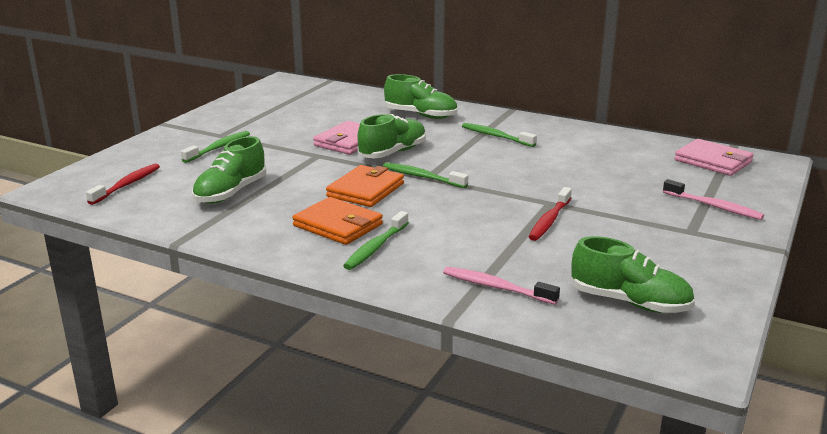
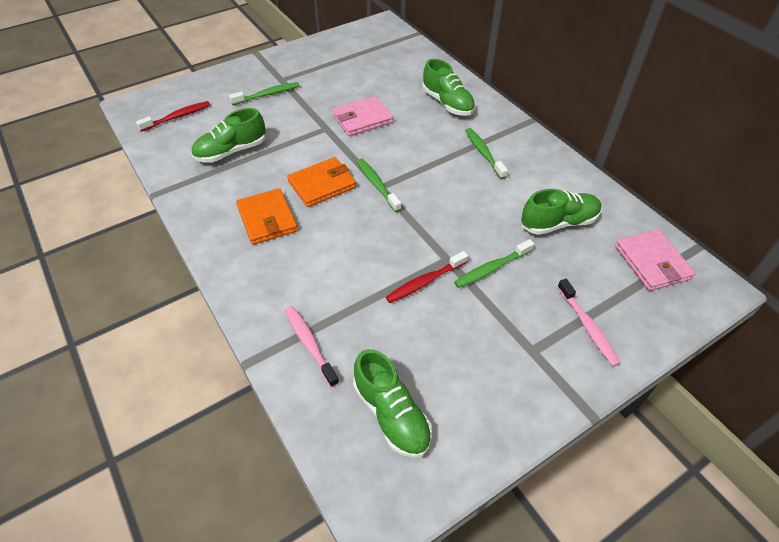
camera: 30 degrees right, 25 degrees up
(375, 247) = (269, 256): green toothbrush -> green toothbrush (491, 268)
(393, 153) = (382, 145): green shoe -> green shoe (558, 223)

